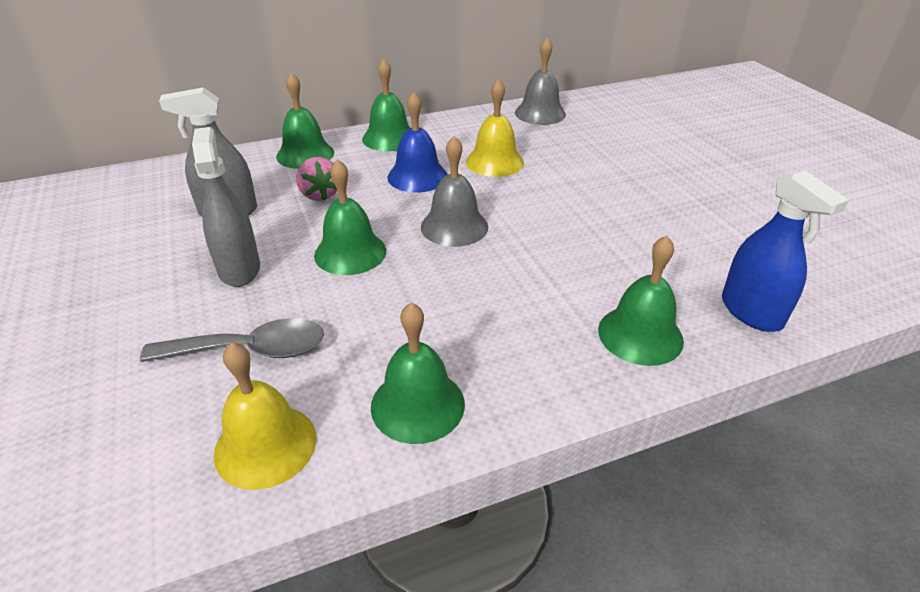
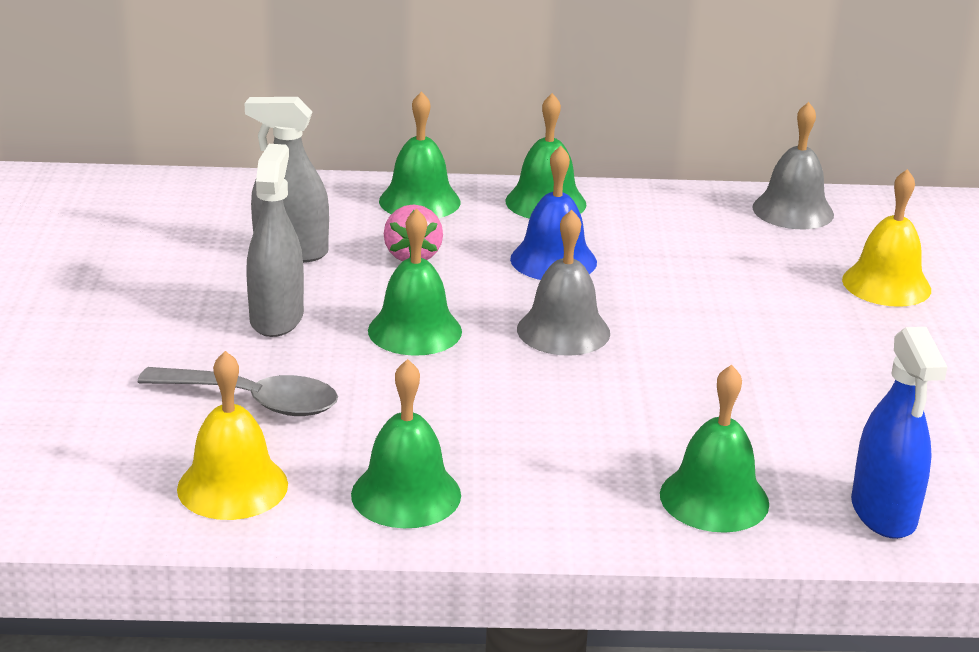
camera: 20 degrees right, 10 degrees down
(494, 162) = (674, 264): yellow bell -> yellow bell (886, 284)

